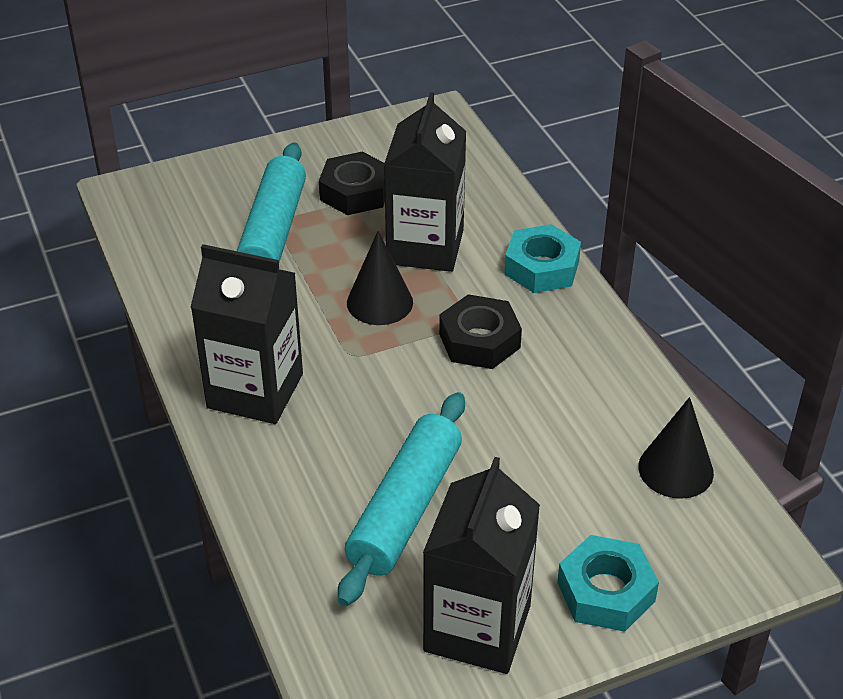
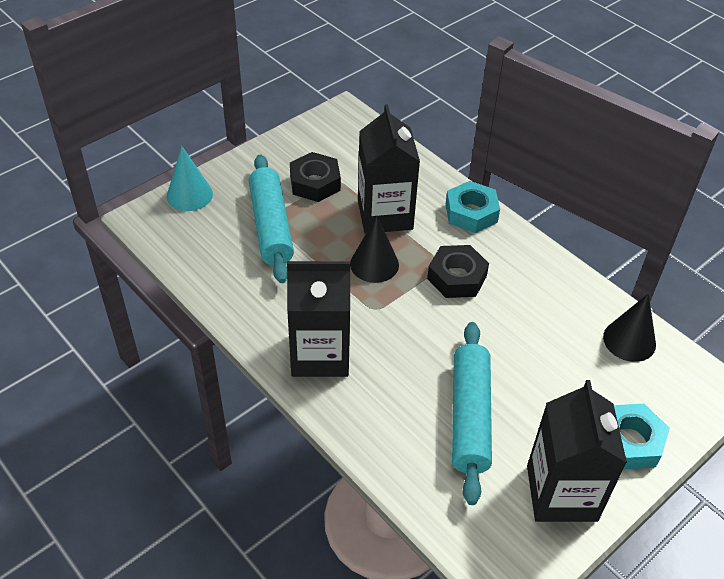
camera: 20 degrees left, 5 degrees up
(193, 176) = (189, 195): none -> turquoise cone

